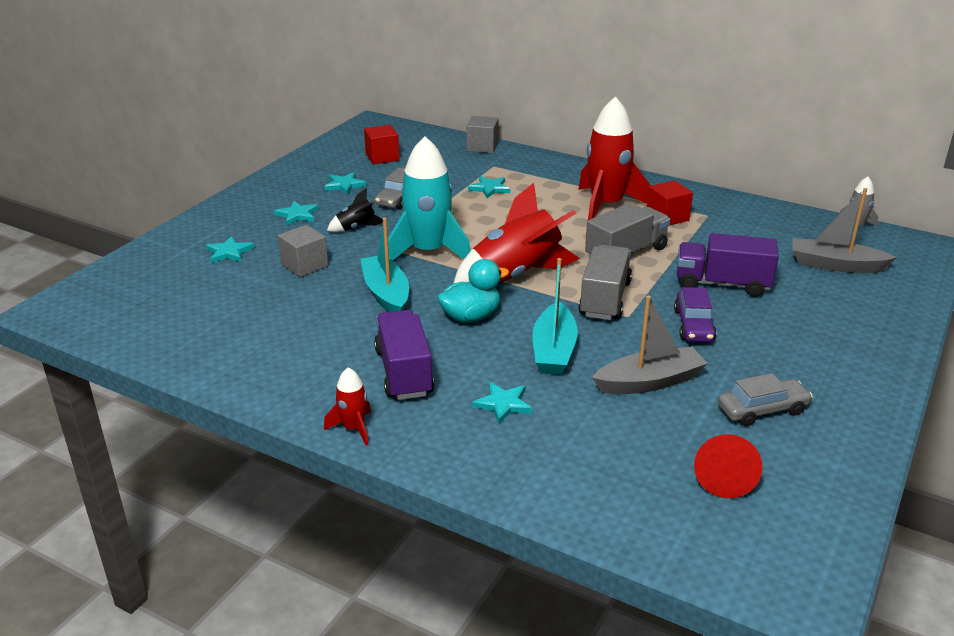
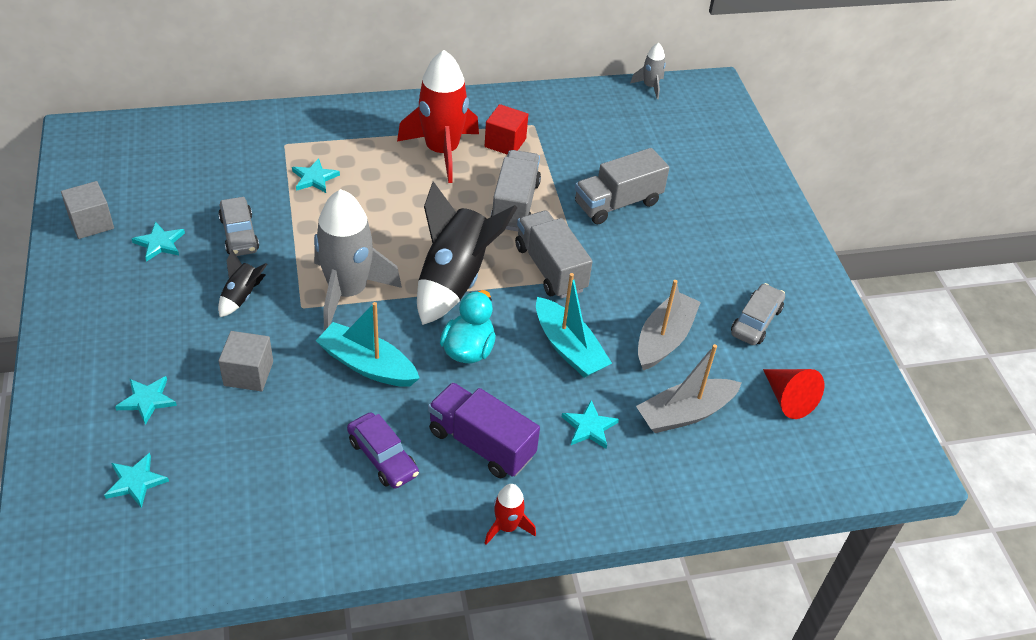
camera: 45 degrees left, 15 degrees up
(297, 215) = (158, 311): turquoise star -> turquoise star (136, 482)
(382, 157) = (153, 182): red cube -> none
(428, 252) = (348, 292): turquoise rocket -> grey rocket
(482, 147) = (244, 120): grey cube -> grey cube (91, 223)
(516, 276) = (454, 280): red rocket -> black rocket
(693, 325) = (639, 261): purple car -> purple car (382, 457)
(722, 284) = (617, 203): purple truck -> grey truck
(835, 265) = (673, 140): grey boat -> grey boat (685, 414)

